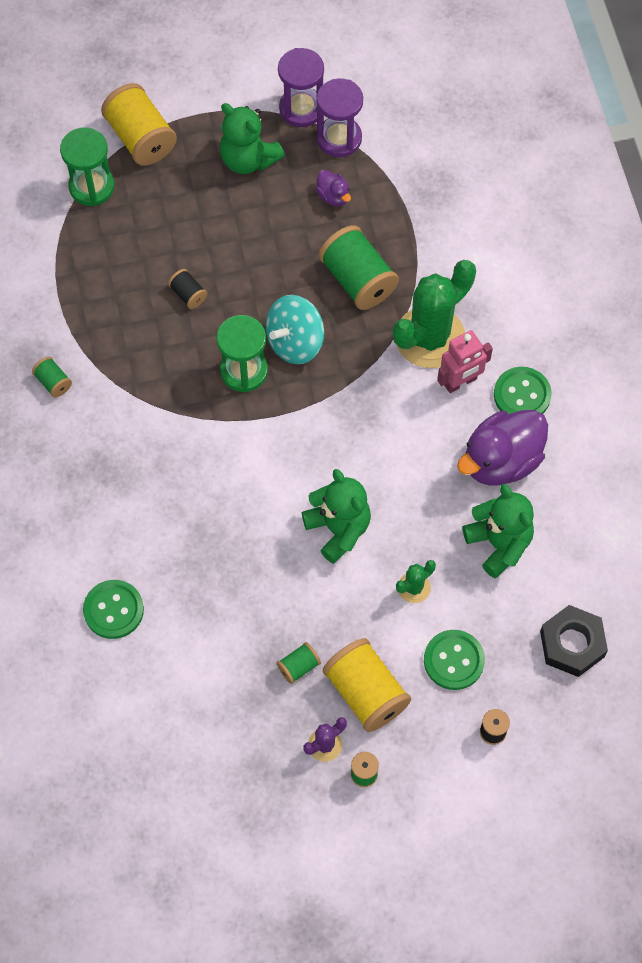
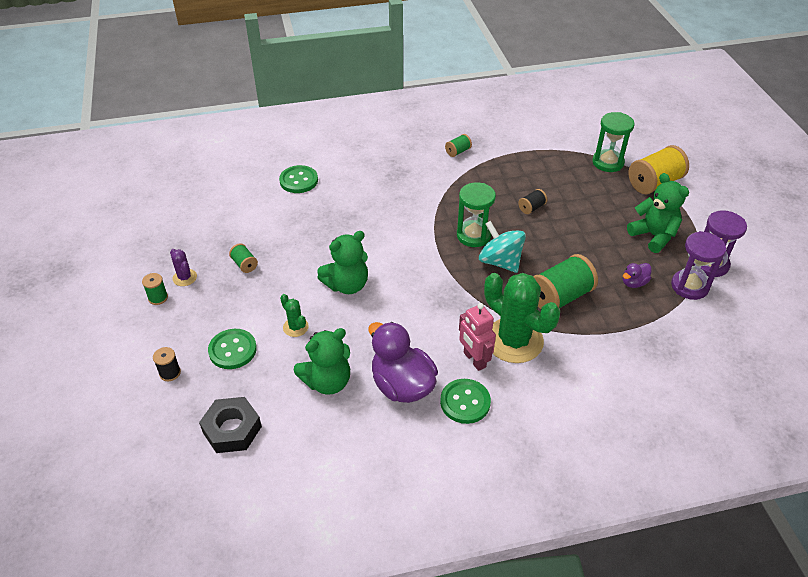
camera: 90 degrees right, 20 degrees down
(248, 159) = (653, 236): green teddy bear -> green teddy bear turned 105 degrees clockwise
(366, 693) = (218, 299): yellow spool -> none

